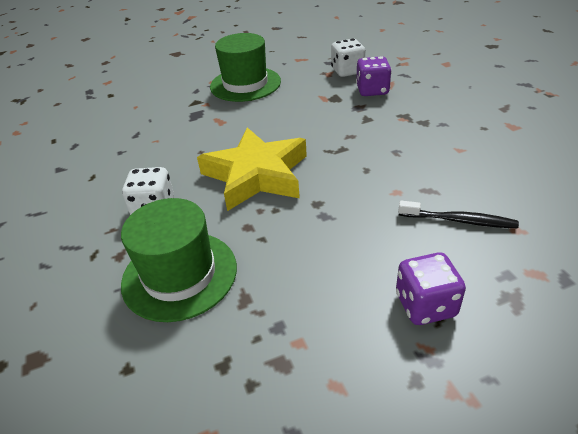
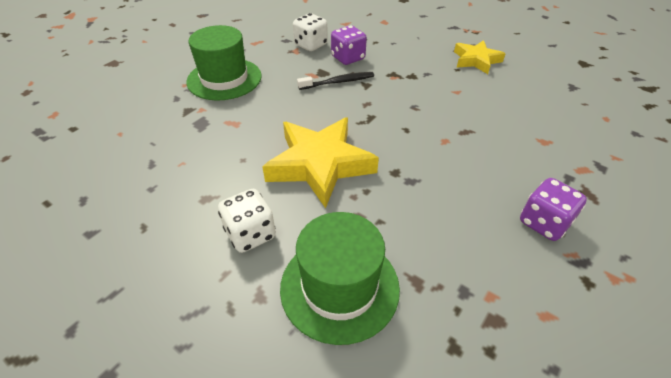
camera: 35 degrees left, 5 degrees up
(459, 220) = (506, 148): black toothbrush -> black toothbrush (338, 82)
(517, 124) = (476, 60): none -> yellow star

